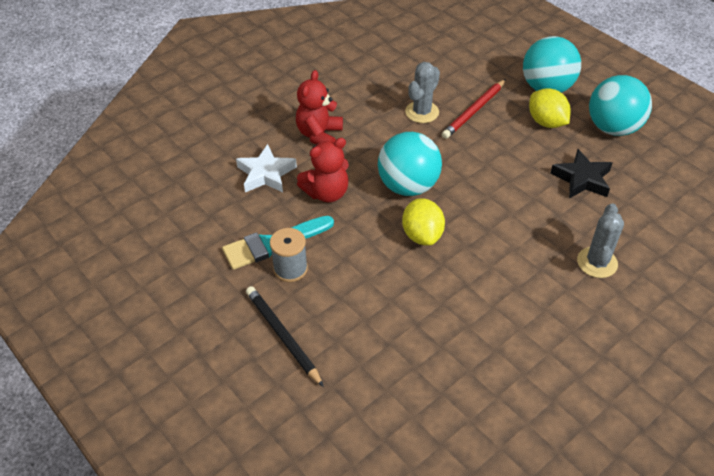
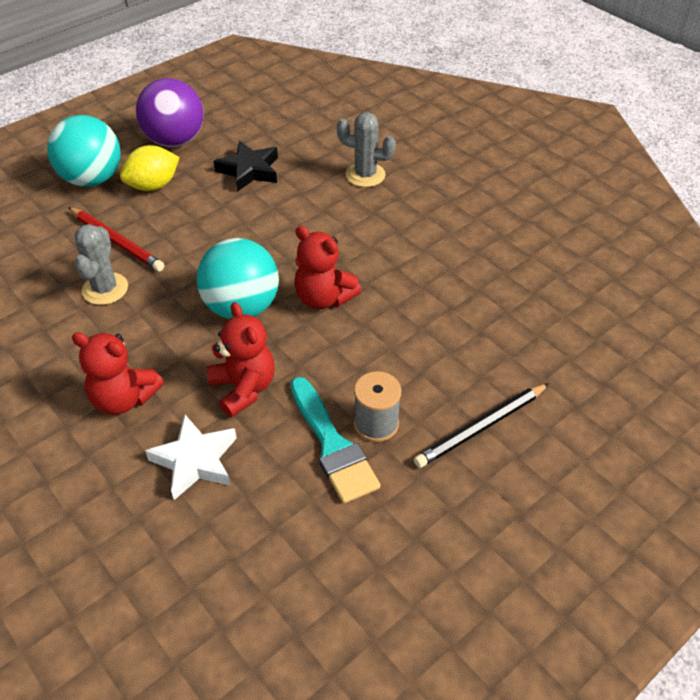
camera: 90 degrees left, 0 degrees up
(422, 112) = (105, 289): grey cactus -> grey cactus turned 60 degrees clockwise
(422, 235) = (324, 298): yellow lemon -> red teddy bear
(613, 128) = (175, 140): turquoise ball -> purple ball

